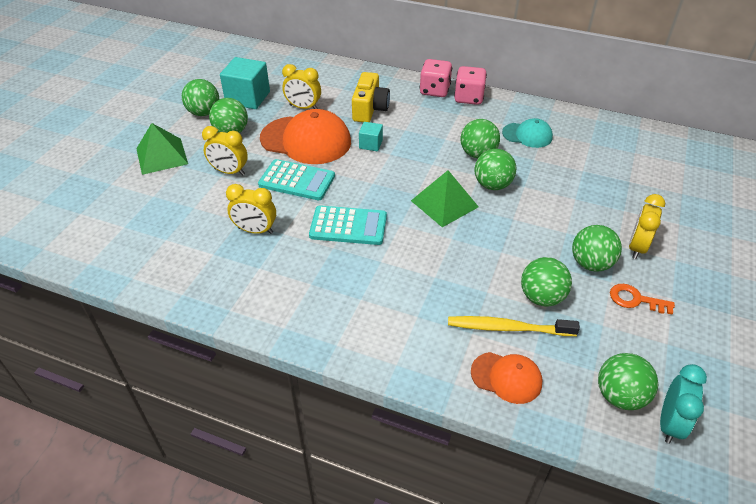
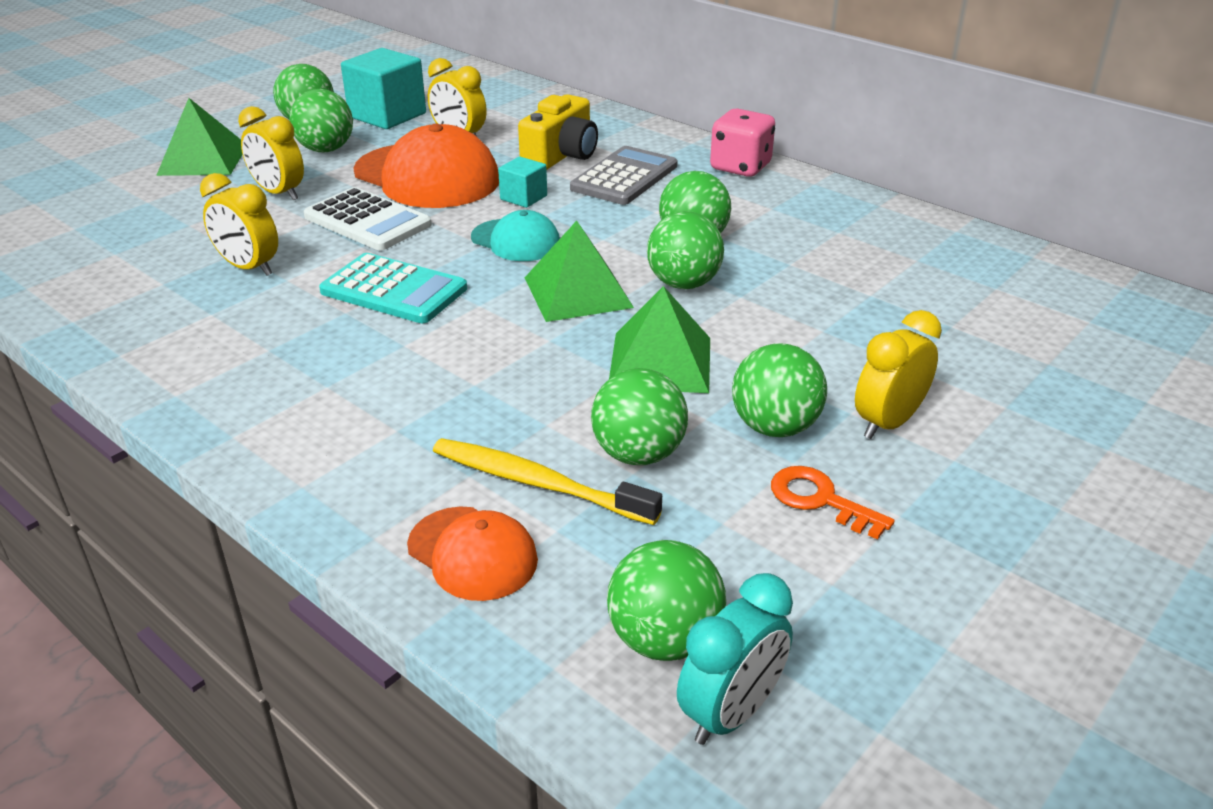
camera: 20 degrees right, 10 degrees down
(297, 180) = (367, 221): turquoise calculator -> white calculator
(414, 118) = (624, 177): none -> grey calculator
(434, 90) = (689, 150): pink dice -> none
(514, 238) = (660, 362): none -> green pyramid
(527, 135) = (805, 230): turquoise cap -> turquoise cap (516, 241)

